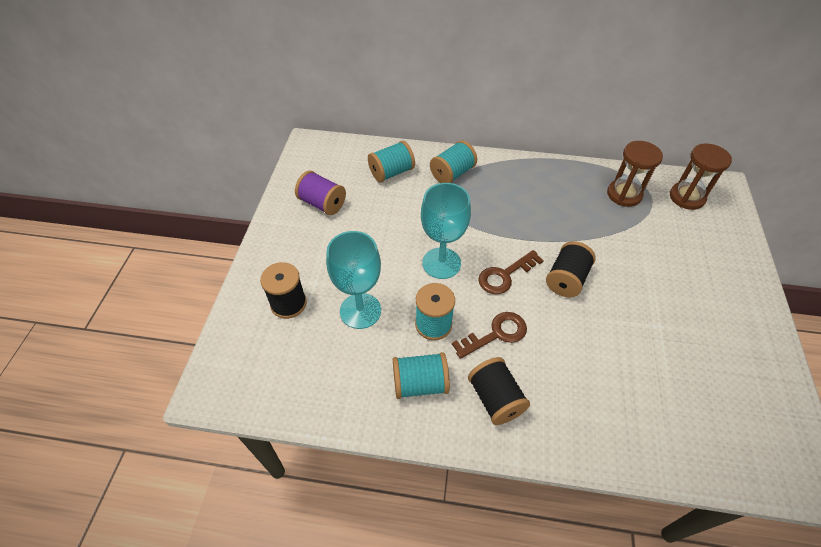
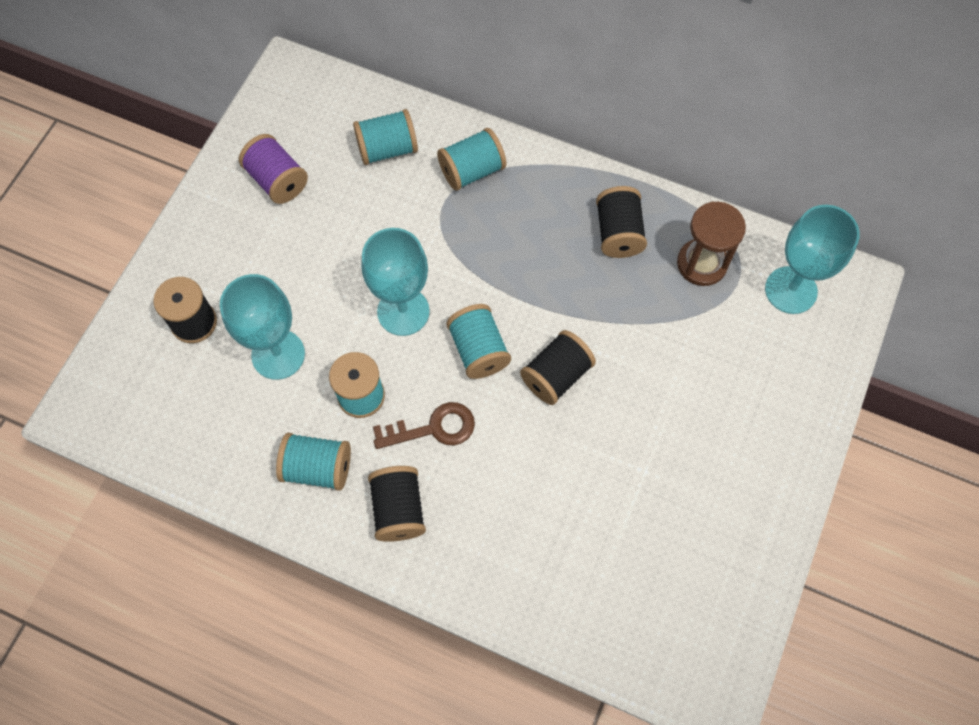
camera: 15 degrees right, 15 degrees up
(505, 275) = (478, 350): brown key -> turquoise spool
(563, 188) = (618, 233): none -> black spool
(687, 197) = (791, 290): brown hourglass -> turquoise goblet

